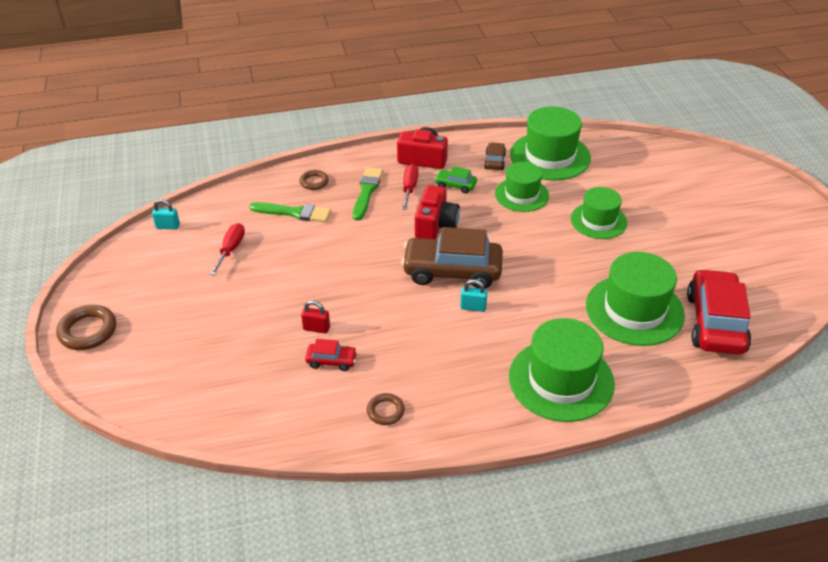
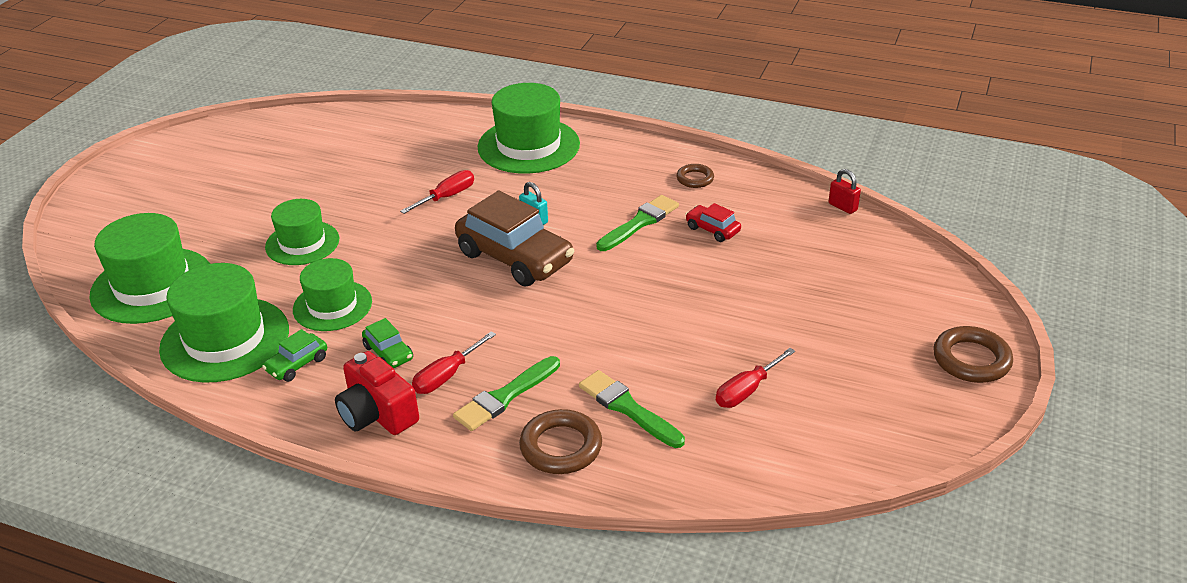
camera: 145 degrees left, 5 degrees down
(168, 226) = (819, 467): turquoise padlock -> none
(314, 182) = (561, 447): brown ring -> brown ring, size x1.66
(316, 328) = (705, 261): red padlock -> red padlock (842, 207)
(393, 341) = (639, 223): none -> green brush
(435, 225) = (473, 313): red camera -> none
(494, 161) = (297, 364): brown car -> green car
(558, 297) = (447, 197): none -> red screwdriver
(634, 310) = (398, 163): green hat -> green hat (152, 285)
(715, 323) = (352, 132): red car -> none

